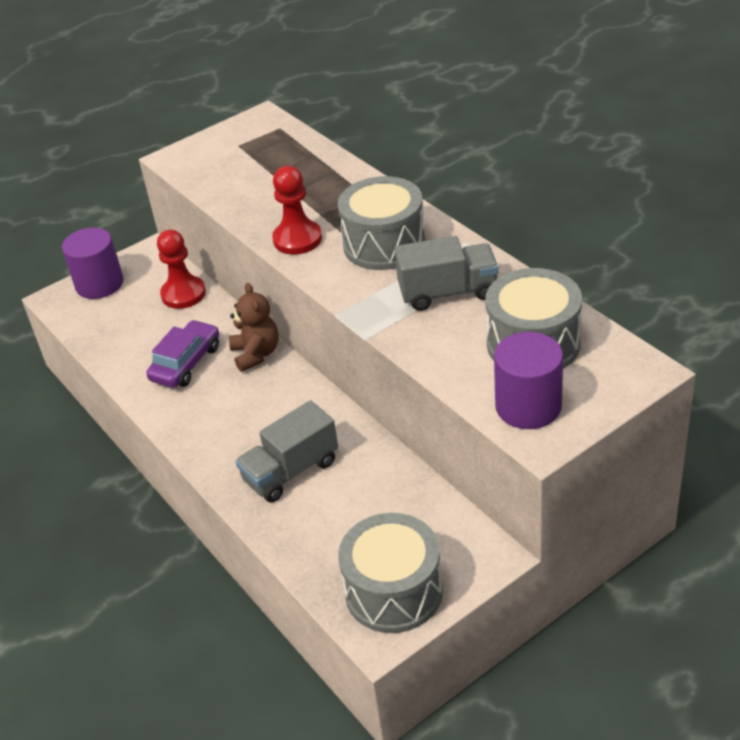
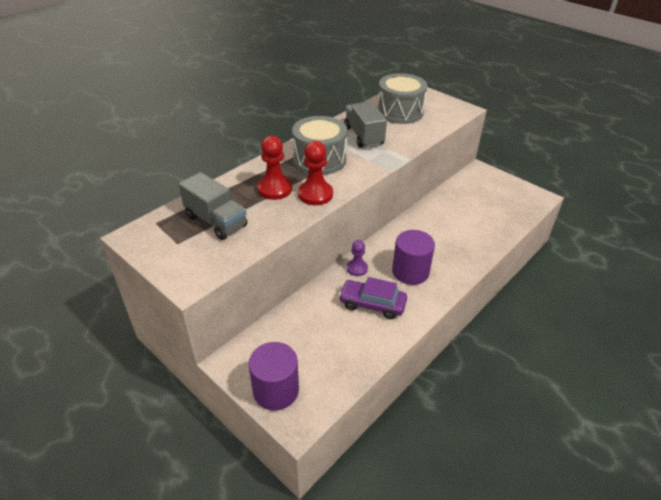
camera: 105 degrees left, 0 degrees up
(183, 294) = (291, 323): red pawn -> red pawn (275, 189)
(256, 354) = (357, 268): brown teddy bear -> purple pawn
(291, 471) = (454, 238): grey truck -> grey truck (216, 221)
(393, 591) = (514, 195): grey drum -> none
(528, 406) = (444, 112): purple cylinder -> purple cylinder (410, 272)

